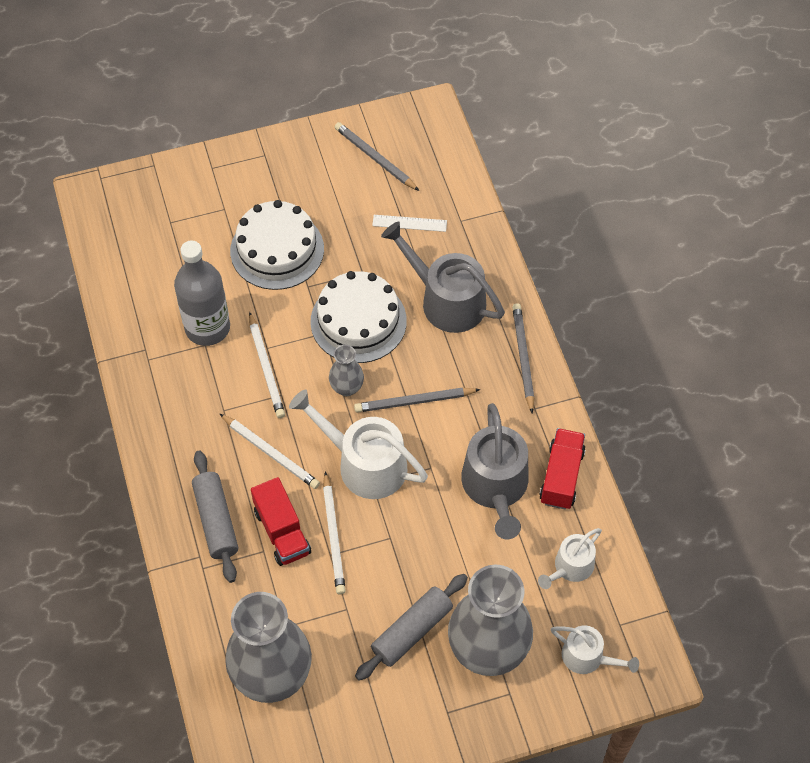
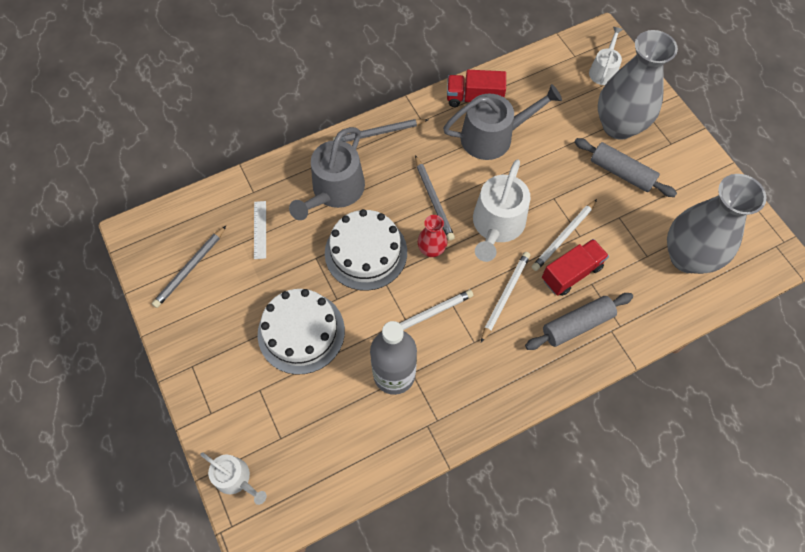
camera: 100 degrees left, 5 degrees up
(333, 535) = (563, 236): white pencil -> white pencil turned 150 degrees clockwise
(347, 388) = (431, 250): grey vase -> red vase
(570, 567) = (542, 86): white watering can -> white watering can (236, 478)

